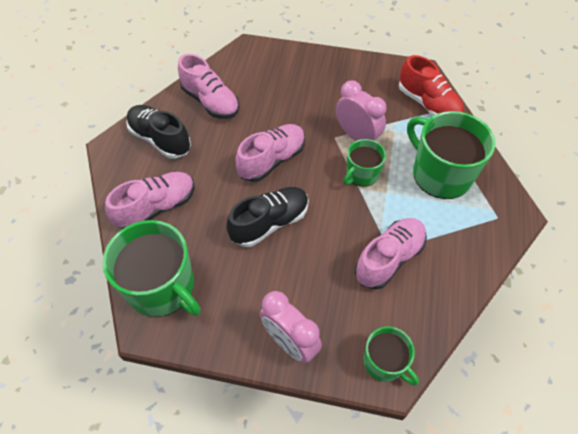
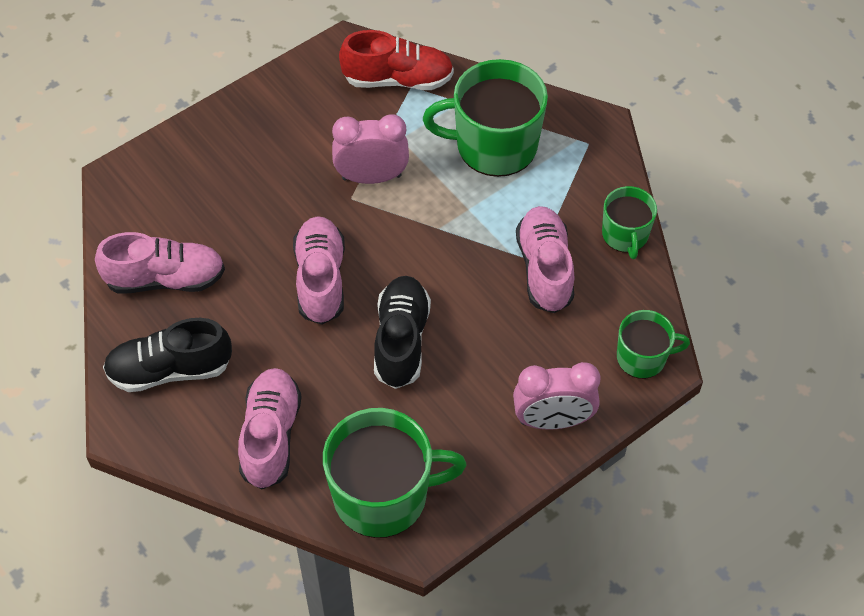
camera: 50 degrees left, 0 degrees up
(361, 174) = (425, 212): green mug -> green mug (625, 235)

